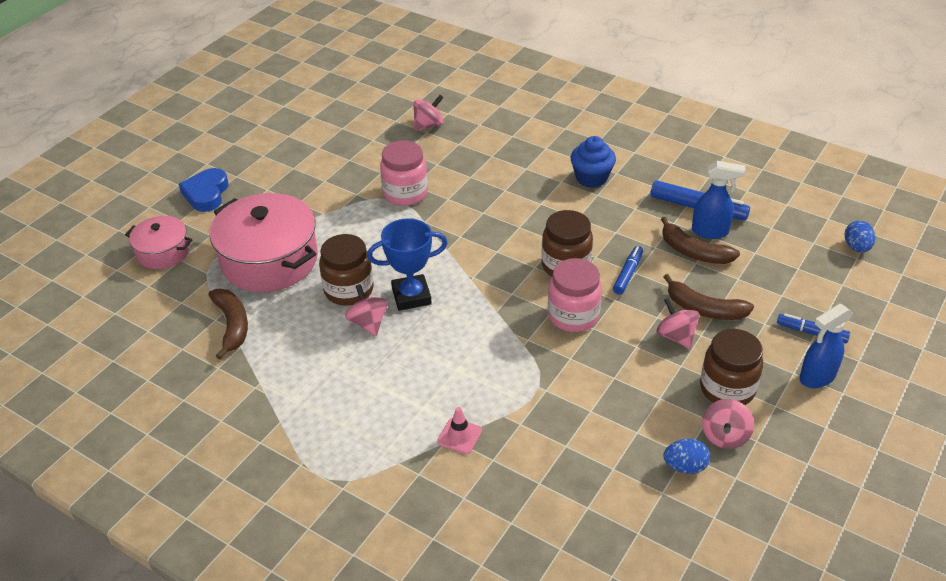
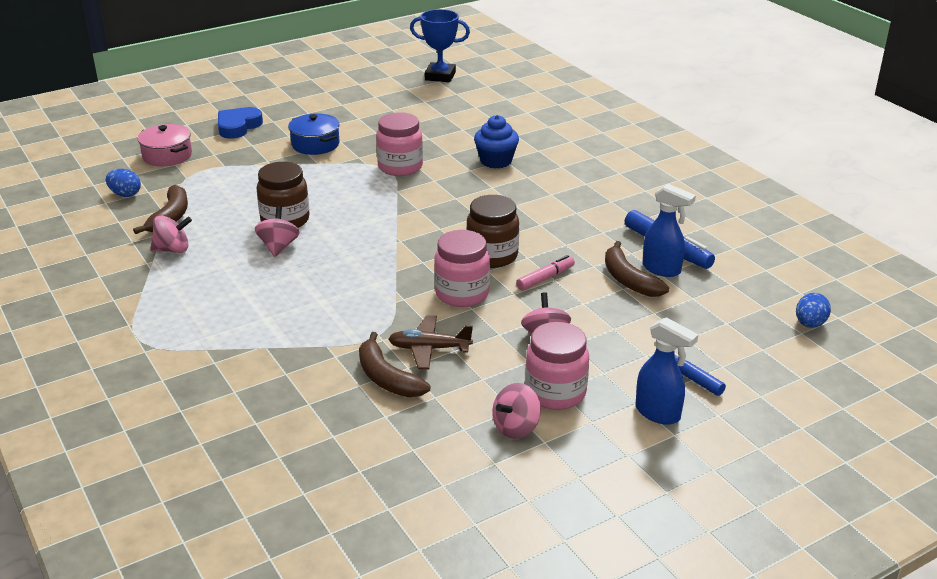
camera: 25 degrees right, 10 degrees down
(269, 260) = (242, 183): pink pot -> none
(303, 192) = (315, 144): none -> blue pot
(411, 296) = (333, 239): blue trophy -> blue trophy (440, 76)
(428, 125) = (469, 125): pink spinning top -> pink spinning top (173, 250)
(459, 436) = (274, 347): pink traffic cone -> none
(591, 178) = (582, 199): blue cupcake -> blue cupcake (496, 161)
(593, 384) = (429, 349): none -> brown plane
(628, 274) = (545, 278): blue marker -> pink marker
(685, 466) = (453, 437): blue egg -> blue egg (125, 194)
(704, 309) = (595, 325): brown banana -> brown banana (387, 378)
(727, 389) = (555, 393): brown jar -> pink jar
(816, 377) = (658, 413): blue spray bottle -> blue spray bottle turned 135 degrees counterclockwise

